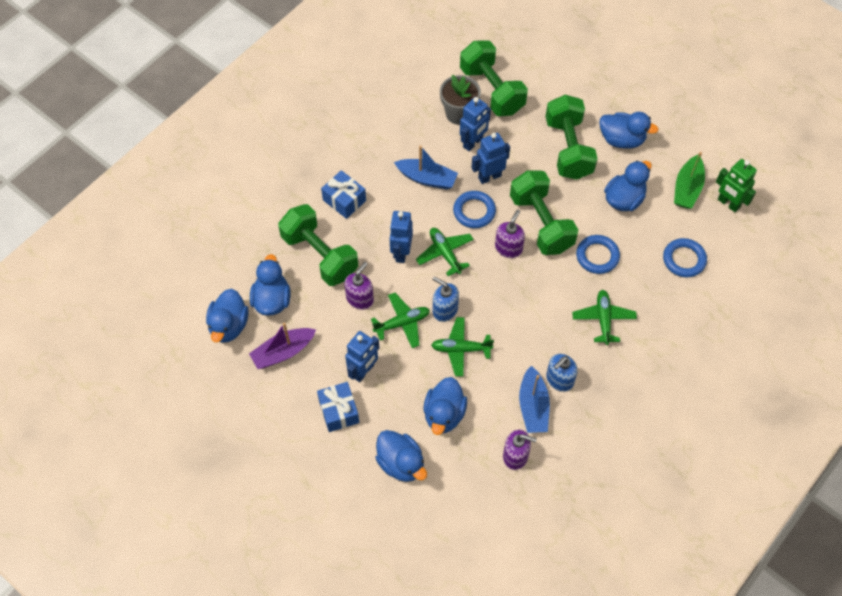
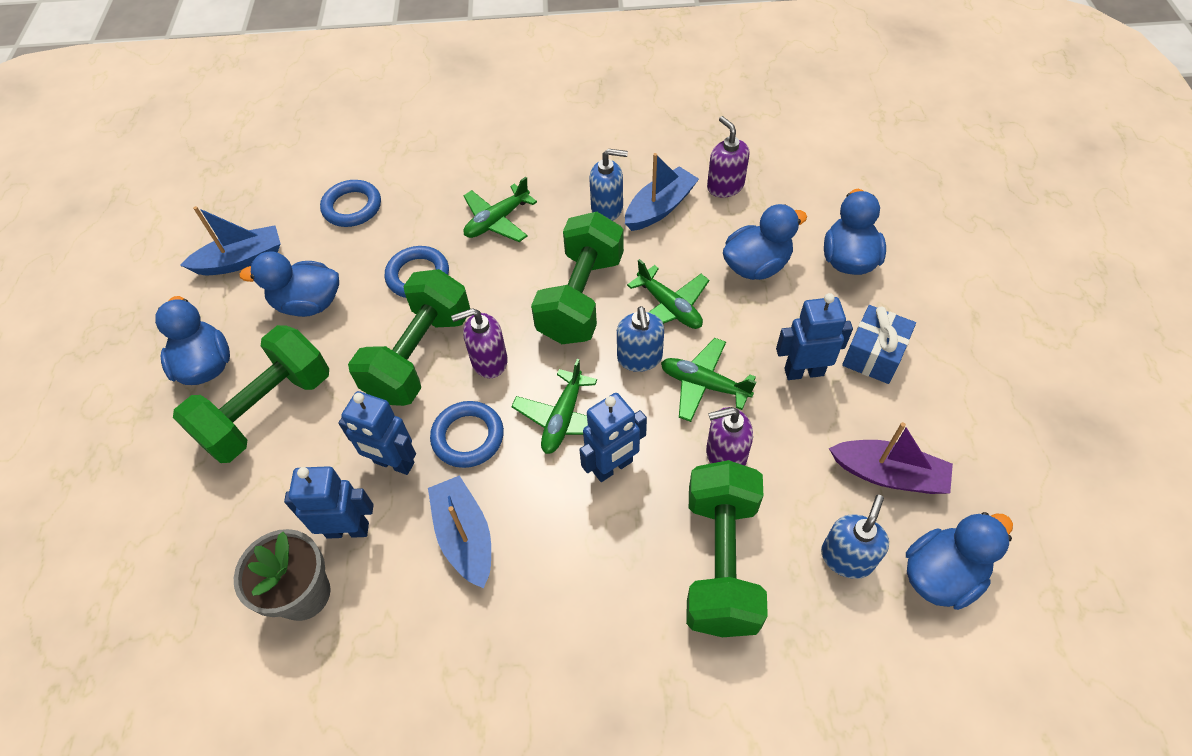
camera: 130 degrees left, 5 degrees down
(272, 300) = (847, 557): blue duck -> blue soap dispenser
(344, 200) = (605, 614): blue gift -> none
(492, 90) = (219, 585): green dumbbell -> green dumbbell (581, 298)
(687, 188) = (241, 260): green boat -> blue boat
(728, 203) = (236, 216): green robot -> none

